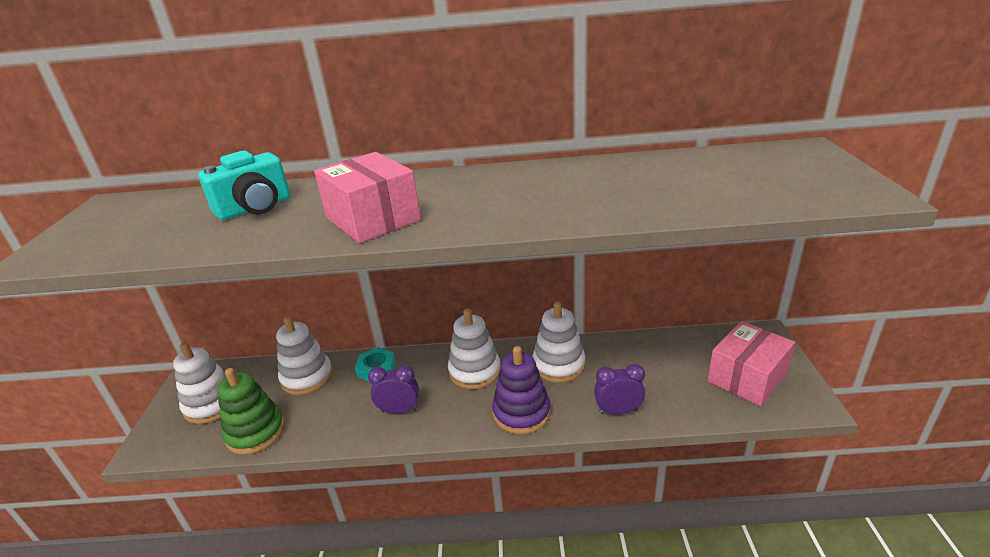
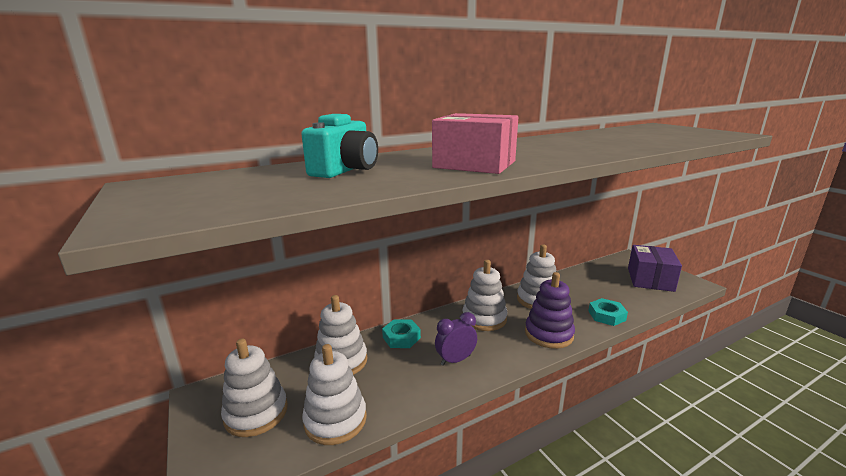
camera: 30 degrees left, 10 degrees down
(256, 432) = (335, 420): green stacking toy -> white stacking toy
(618, 411) = (606, 315): purple clock -> turquoise nut
(747, 377) = (650, 279): pink box -> purple box

